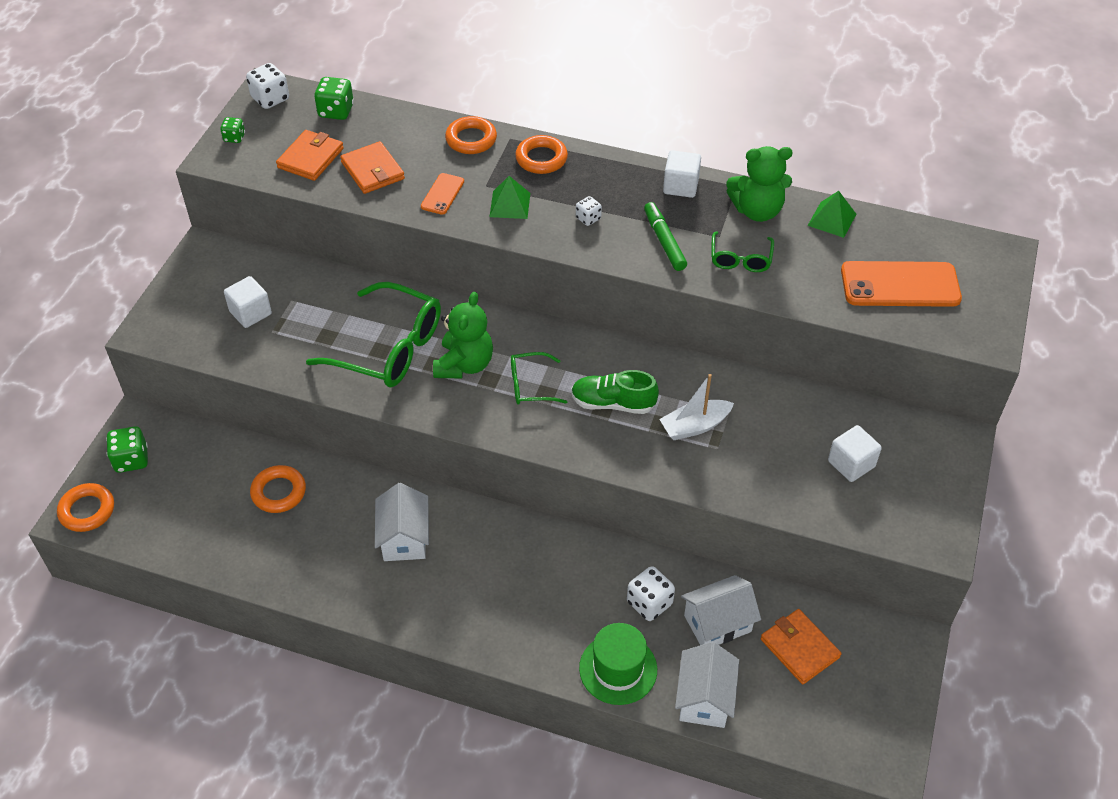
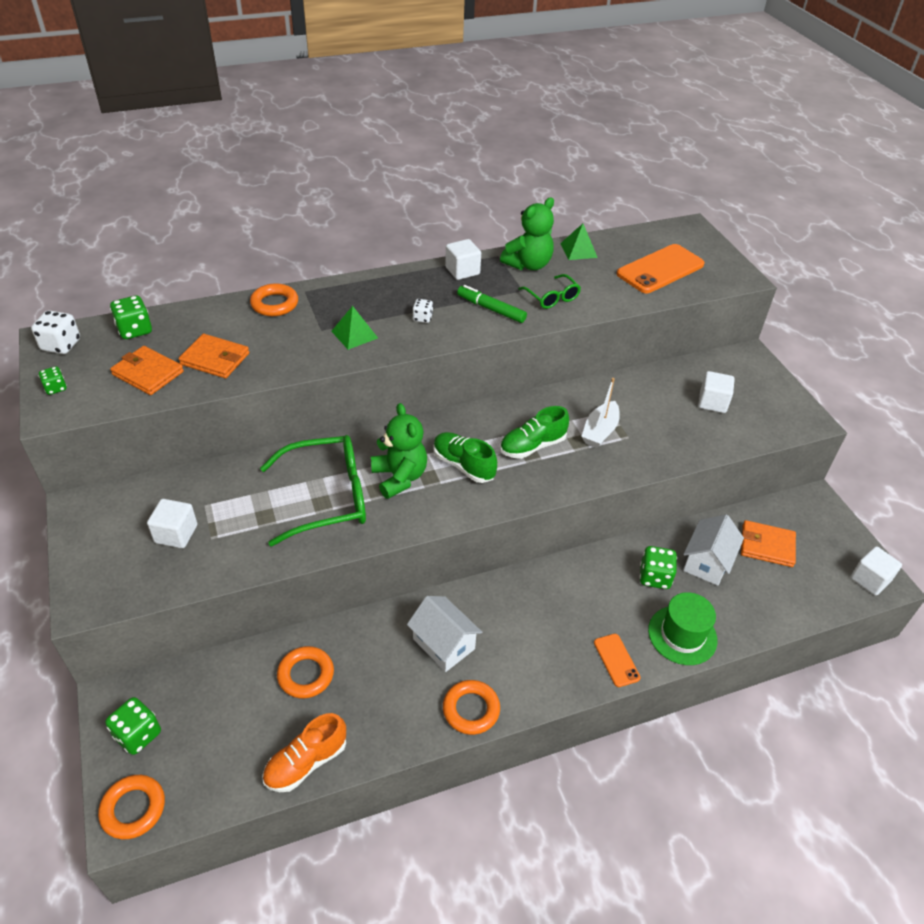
camera: 40 degrees left, 5 degrees down
(221, 558) = (306, 762): none -> orange shoe
(310, 158) = (148, 373): orange wallet -> orange wallet turned 45 degrees counterclockwise
(442, 194) = (293, 350): orange phone -> orange phone (616, 660)
(530, 385) = (463, 465): green glasses -> green shoe
(541, 159) = (344, 294): orange ring -> orange ring (471, 709)
(649, 603) = (654, 577): white dice -> green dice
(704, 698) = (751, 616): white house -> none
(874, 750) = (870, 579): none -> white cube

